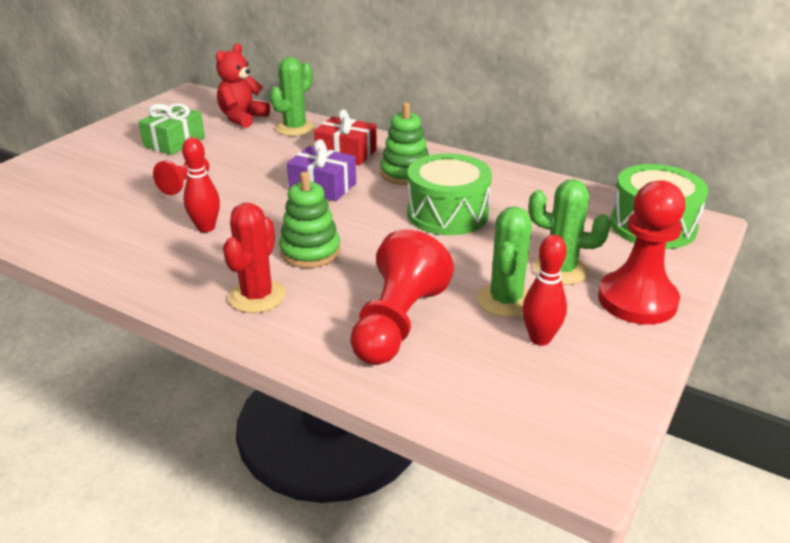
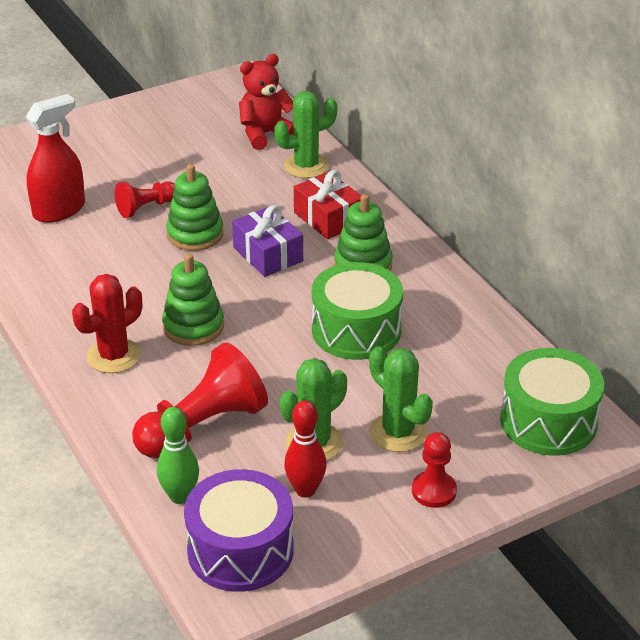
camera: 30 degrees right, 5 degrees up
(102, 206) = (59, 210): none -> red spray bottle
(174, 142) = (175, 148): green gift -> none
(206, 228) = (127, 267): red bowling pin -> none
(247, 190) = (195, 234): none -> green stacking toy
(437, 388) = (180, 496): none -> green bowling pin
(542, 412) = (240, 550): none -> purple drum
(637, 300) = (434, 491): red pawn -> red pawn, size x0.55

